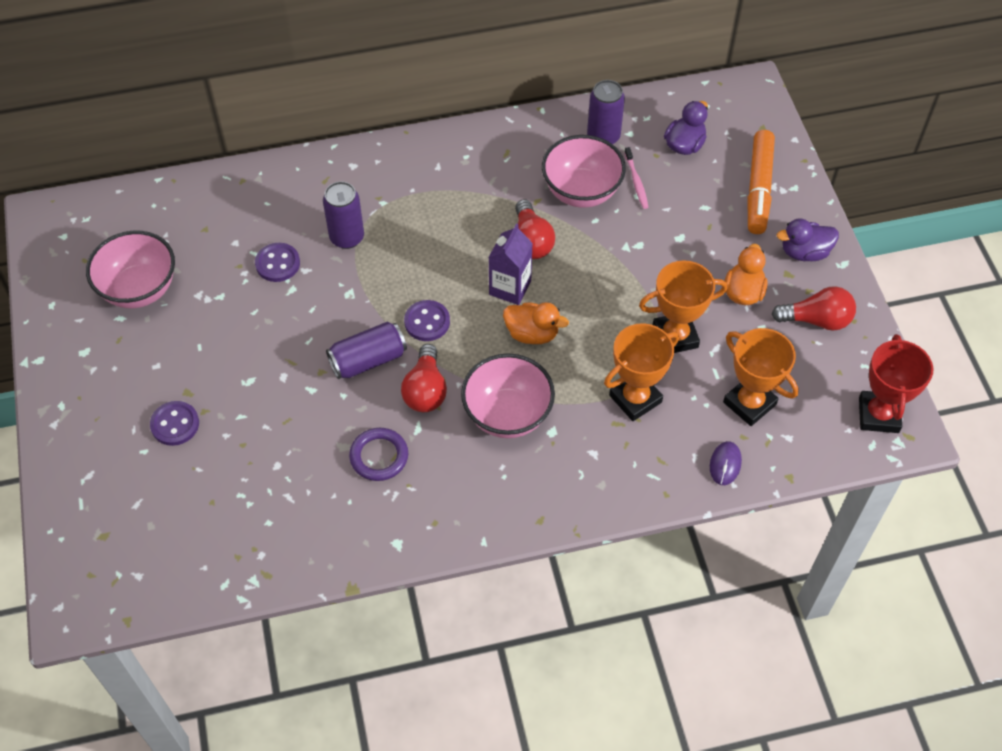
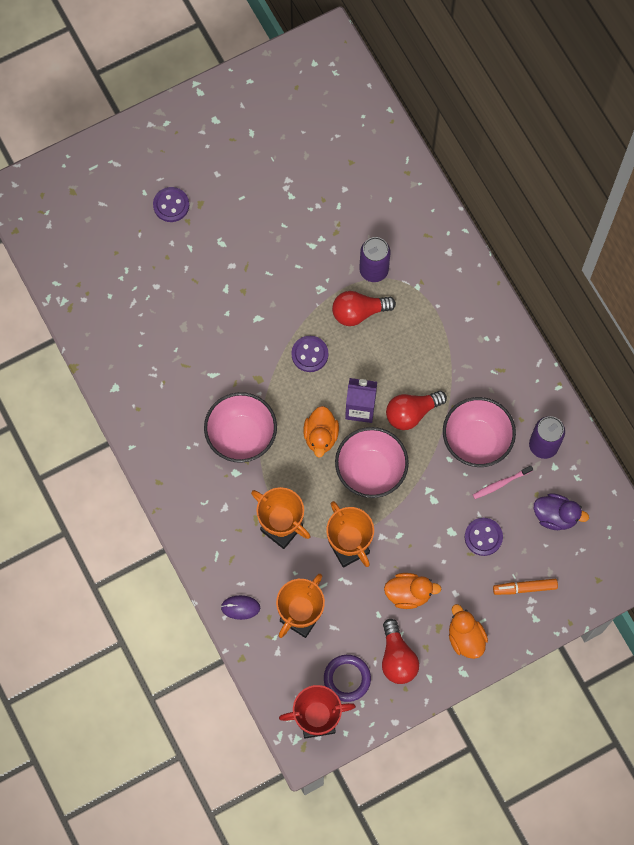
camera: 75 degrees right, 15 degrees up
(139, 289) = (280, 136): pink bowl -> pink bowl (370, 471)
(278, 263) = (333, 227): purple button -> purple button (483, 537)
(368, 360) = (262, 321): purple can -> none
(379, 456) = (181, 354): purple ring -> purple ring (347, 678)
(425, 390) = (247, 371): red light bulb -> red light bulb (359, 312)
(758, 188) = (524, 588): orange marker -> orange marker, size x0.59
(804, 252) = (465, 638): purple duck -> orange duck

